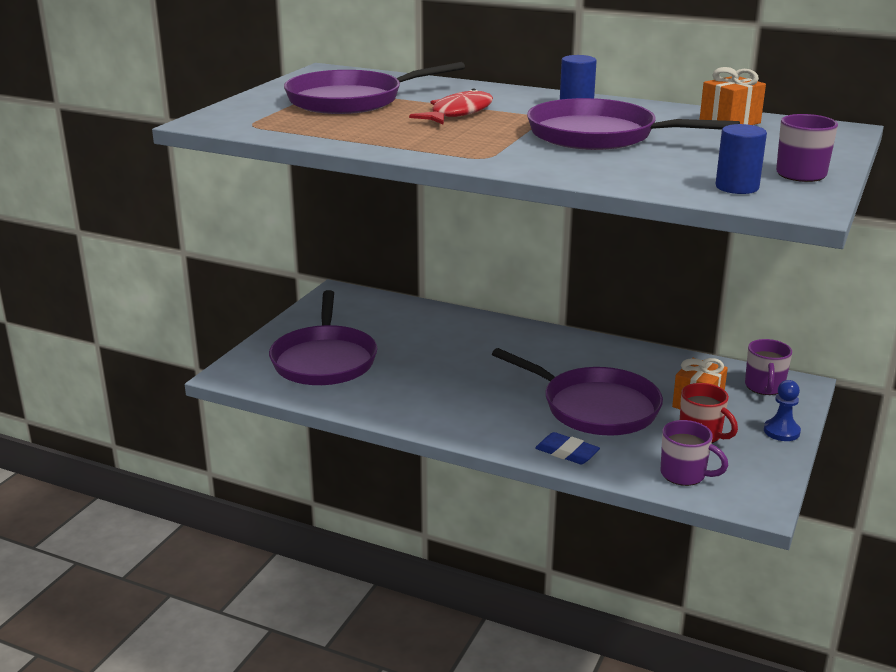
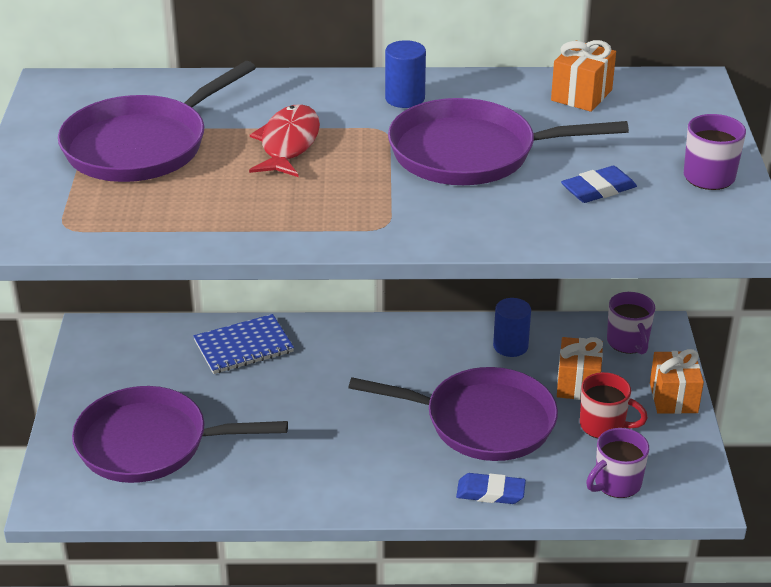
camera: 25 degrees left, 10 degrees up
(324, 360) = (149, 443): purple pan -> purple pan turned 120 degrees clockwise
(439, 322) = (243, 346): none -> blue notebook
(684, 475) = (616, 484): purple mug -> purple mug turned 135 degrees clockwise
(689, 166) = (598, 189): none -> blue eraser
(737, 187) = (667, 215): blue cylinder -> blue cylinder (510, 346)
(781, 431) = (673, 398): blue pawn -> orange gift

